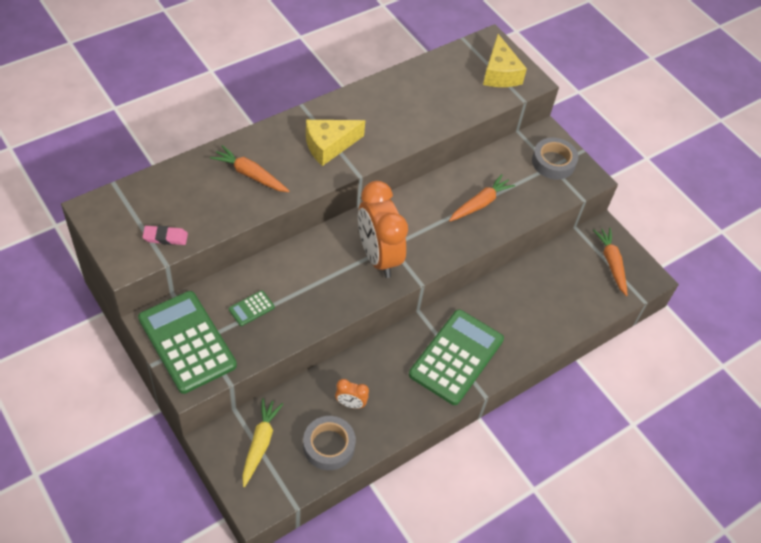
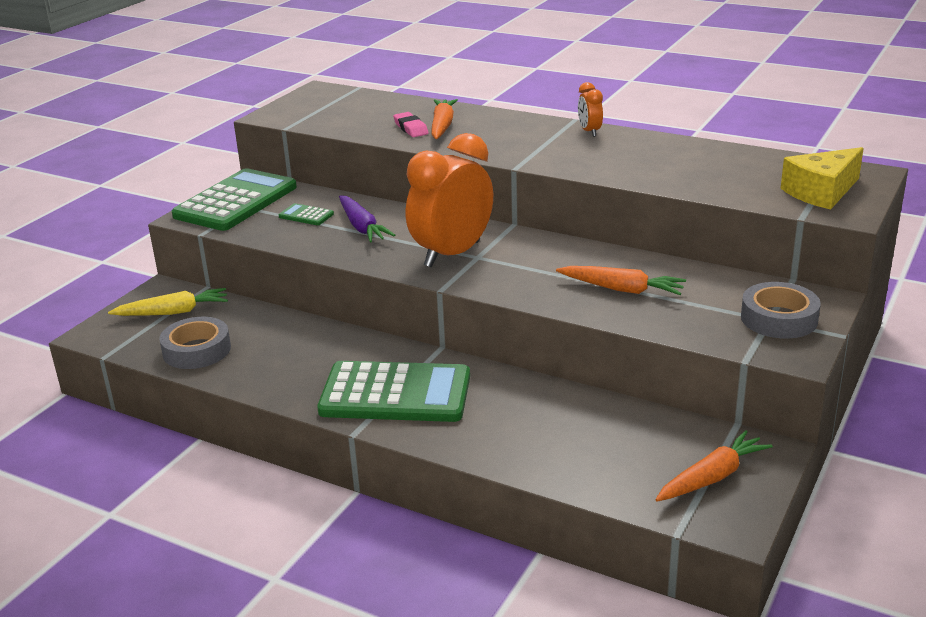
camera: 70 degrees right, 25 degrees down
(165, 237) = (317, 119): pink eraser -> pink eraser (411, 128)
(298, 285) = (362, 227): none -> purple carrot
(329, 146) = (536, 144): yellow cheese -> none
(350, 404) = (264, 346): orange clock -> orange clock (589, 132)

